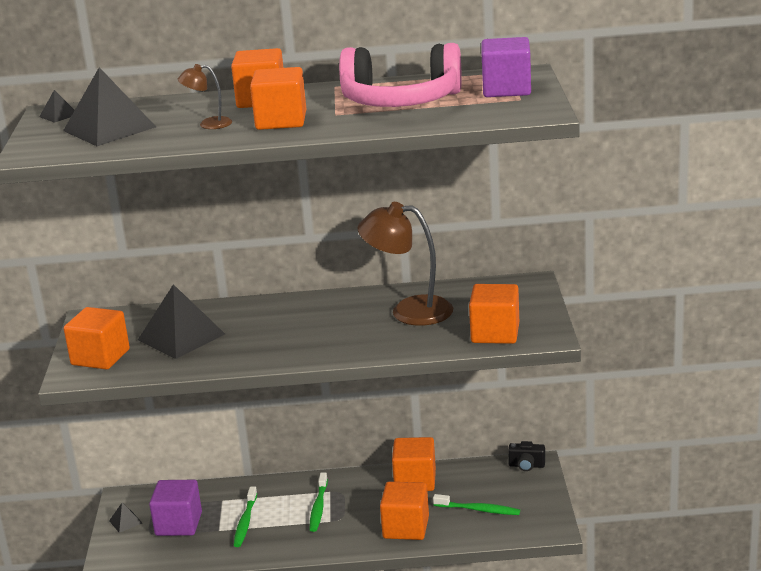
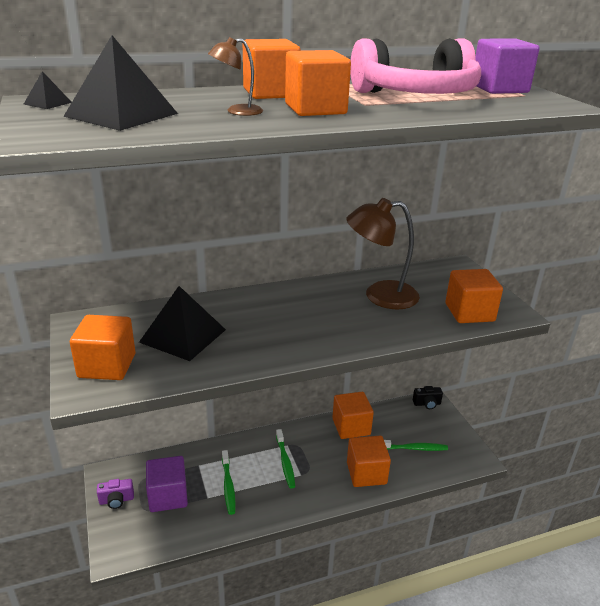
camera: 20 degrees left, 5 degrees up
(125, 522) = (116, 500): black pyramid -> purple camera

